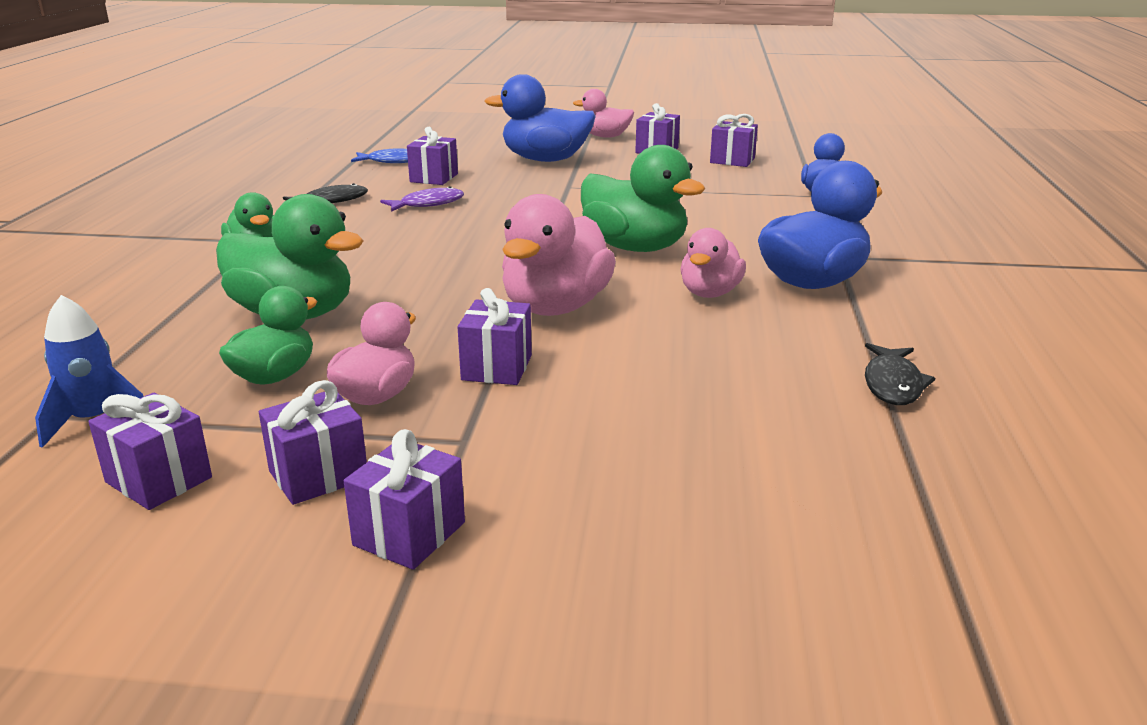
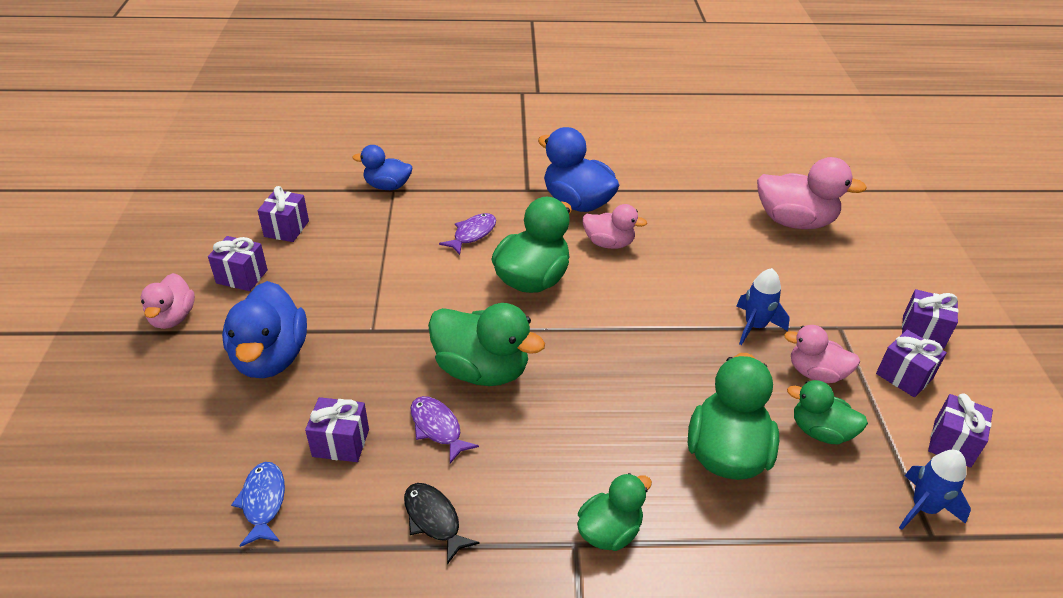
camera: 100 degrees left, 15 degrees up
(492, 220) = (482, 370): none -> green duck
(497, 368) = (755, 326): purple gift -> blue rocket
(555, 307) = (657, 310): pink duck -> pink duck (794, 221)
(728, 225) = (472, 234): none -> purple fish
(892, 384) = (702, 187): black fish -> none

